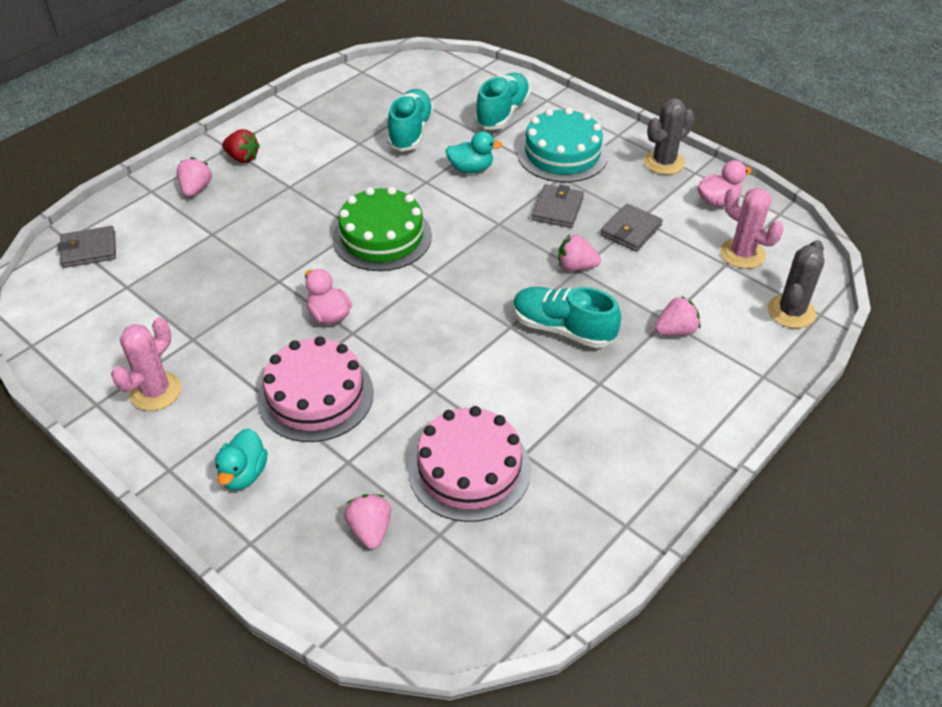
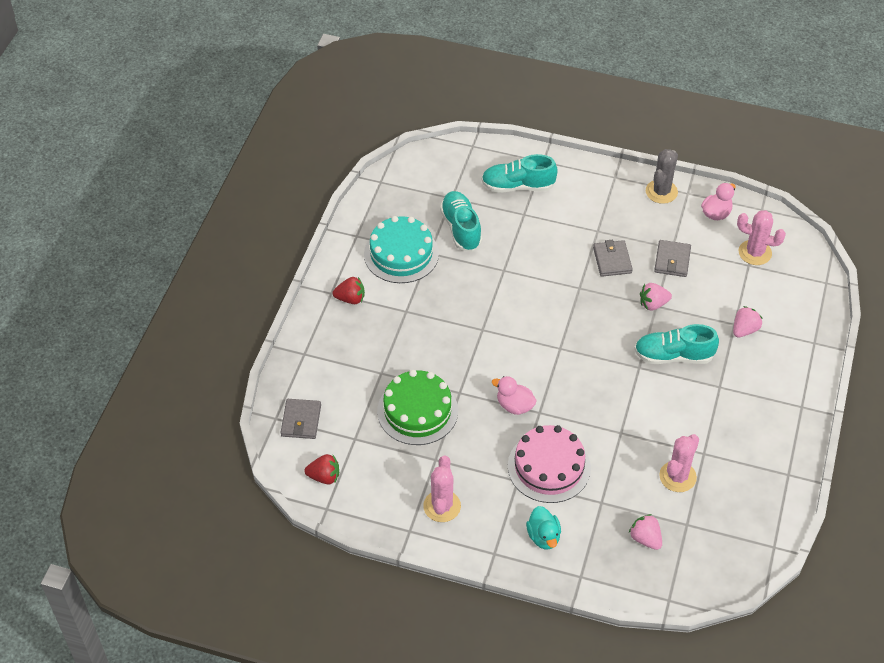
camera: 25 degrees left, 5 degrees up
(60, 312) = (324, 477): none -> red strawberry
(89, 250) = (301, 420): grey wallet -> grey wallet turned 45 degrees counterclockwise
(196, 189) = (337, 339): pink strawberry -> none
(382, 237) = (505, 329): green cake -> green cake (417, 411)
(469, 469) = (677, 476): pink cake -> pink cactus
(471, 169) = (528, 247): turquoise duck -> none
(502, 113) = (518, 186): turquoise shoe -> turquoise shoe turned 90 degrees counterclockwise
(562, 154) = (585, 209): turquoise cake -> turquoise cake (401, 254)
(791, 312) = (807, 288): grey cactus -> none

